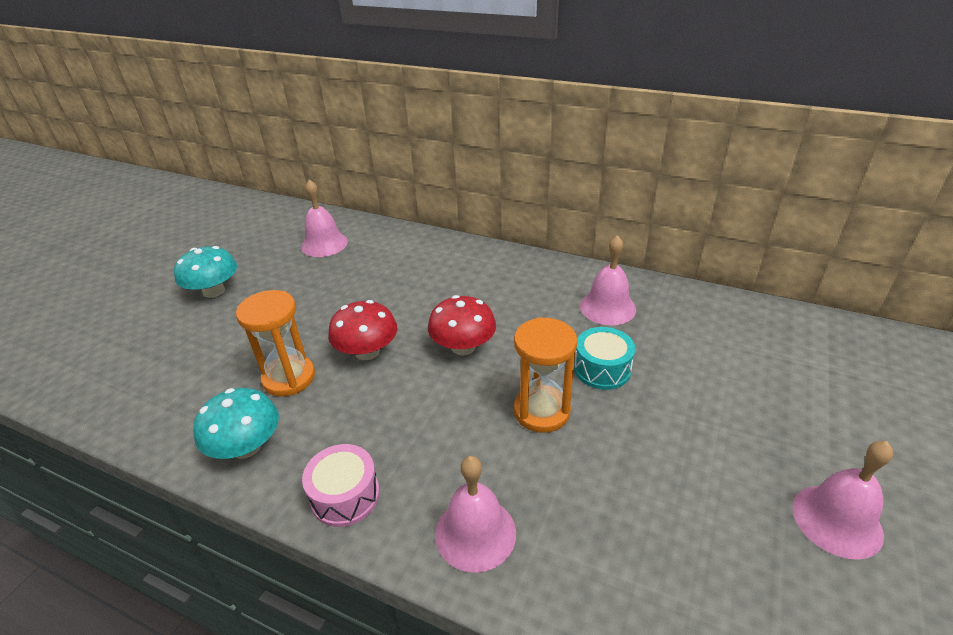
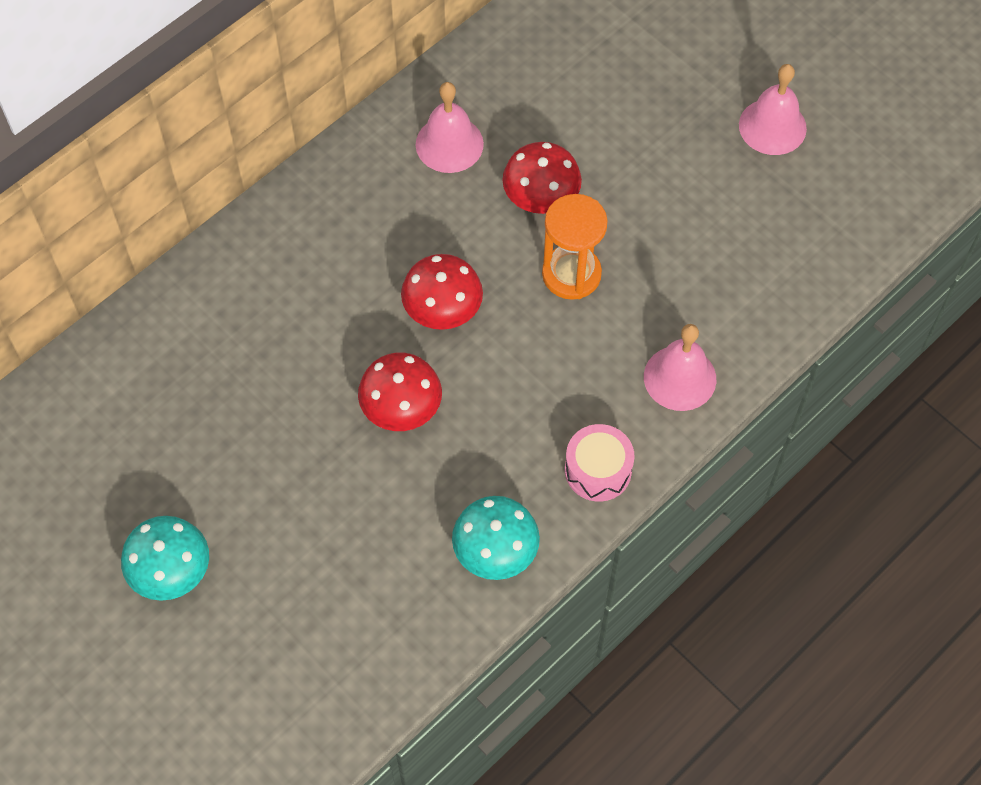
camera: 70 degrees left, 25 degrees up
(289, 378) = (406, 497): orange hourglass -> none
(324, 244) = (124, 411): pink bell -> none
(602, 369) = (541, 197): turquoise drum -> red mushroom

